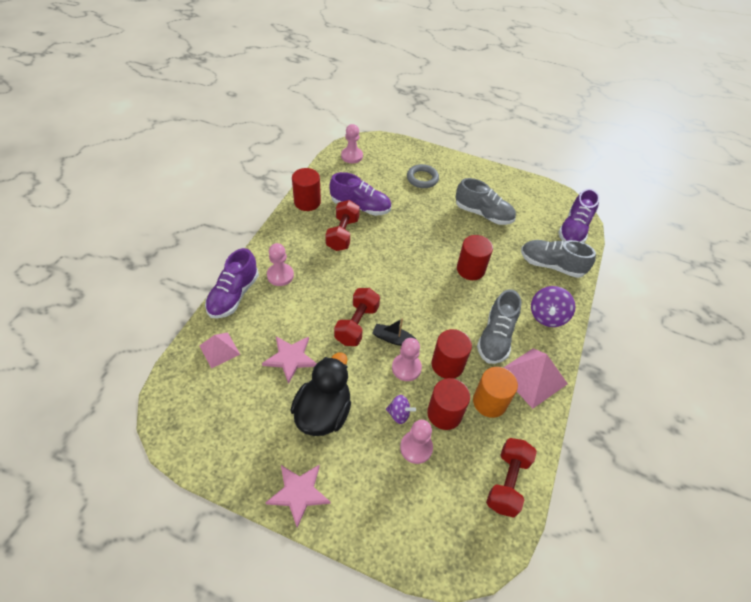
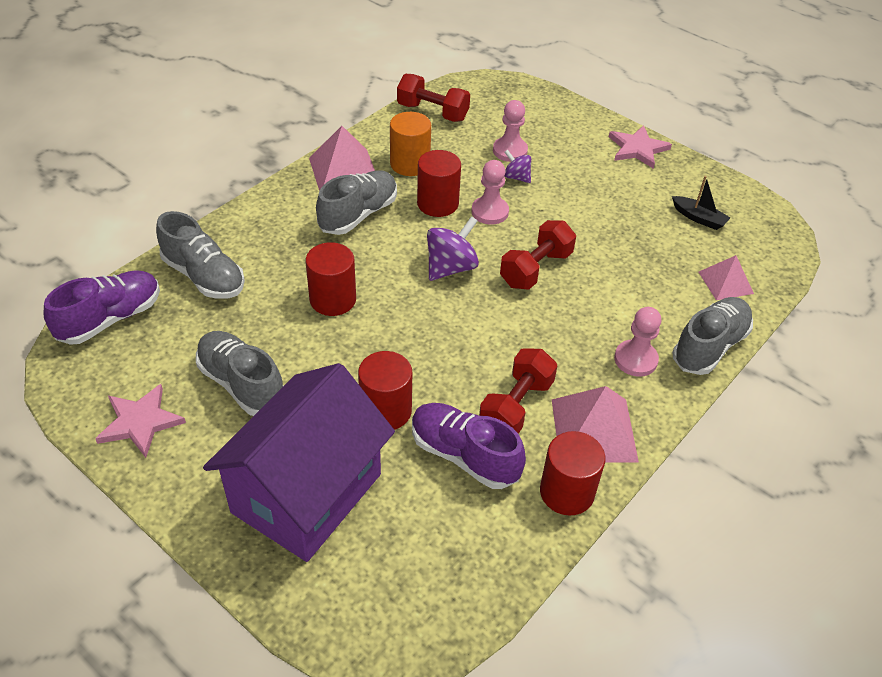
camera: 160 degrees left, 5 degrees down
(234, 295) = (709, 347): purple shoe -> grey shoe
(290, 358) = (632, 253): pink star -> pink star (140, 422)
(299, 232) = (594, 430): none -> pink pyramid
(323, 412) = (601, 197): black duck -> none
(352, 156) = (435, 601): pink pawn -> none
(393, 339) = (492, 242): black boat -> black boat (699, 218)
(422, 178) = (307, 493): grey ring -> purple house
(444, 413) = (466, 166): red cylinder -> red cylinder (386, 411)
(507, 482) = (432, 112): red dumbbell -> red dumbbell turned 75 degrees clockwise
(547, 316) = (271, 220): purple spinning top -> purple spinning top (451, 267)

